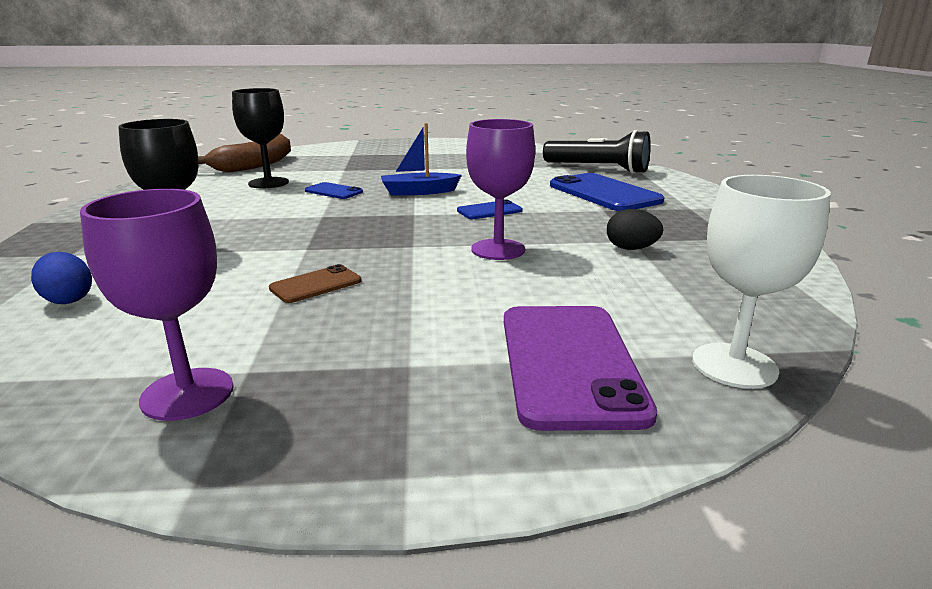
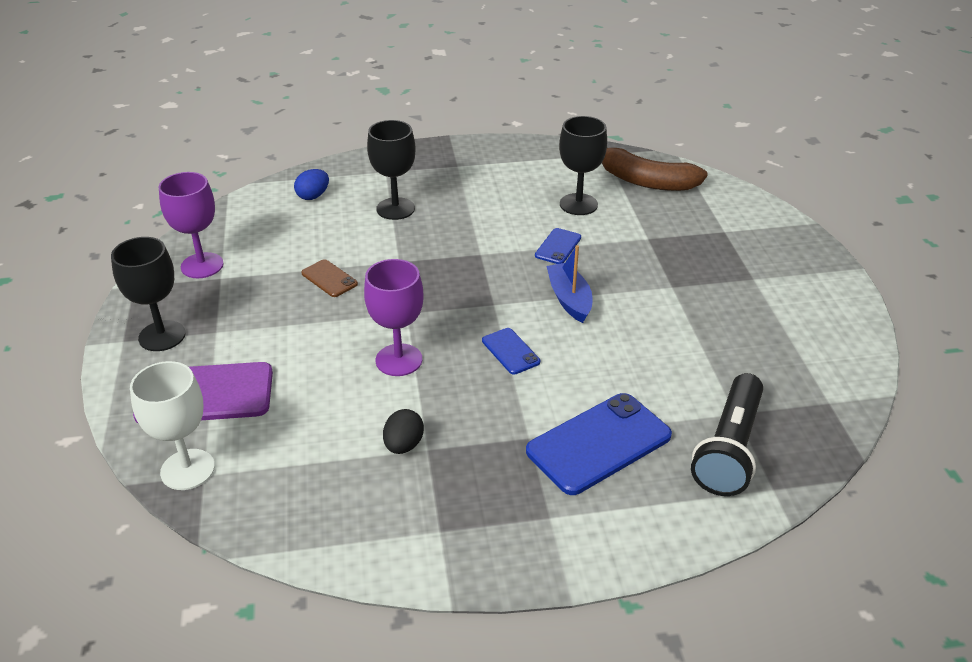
camera: 85 degrees right, 15 degrees up
(405, 422) = (162, 336): none -> black goblet

